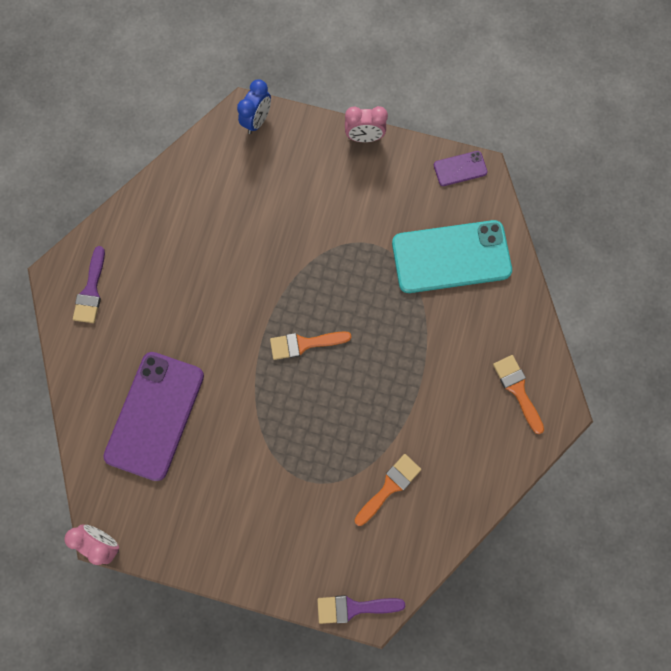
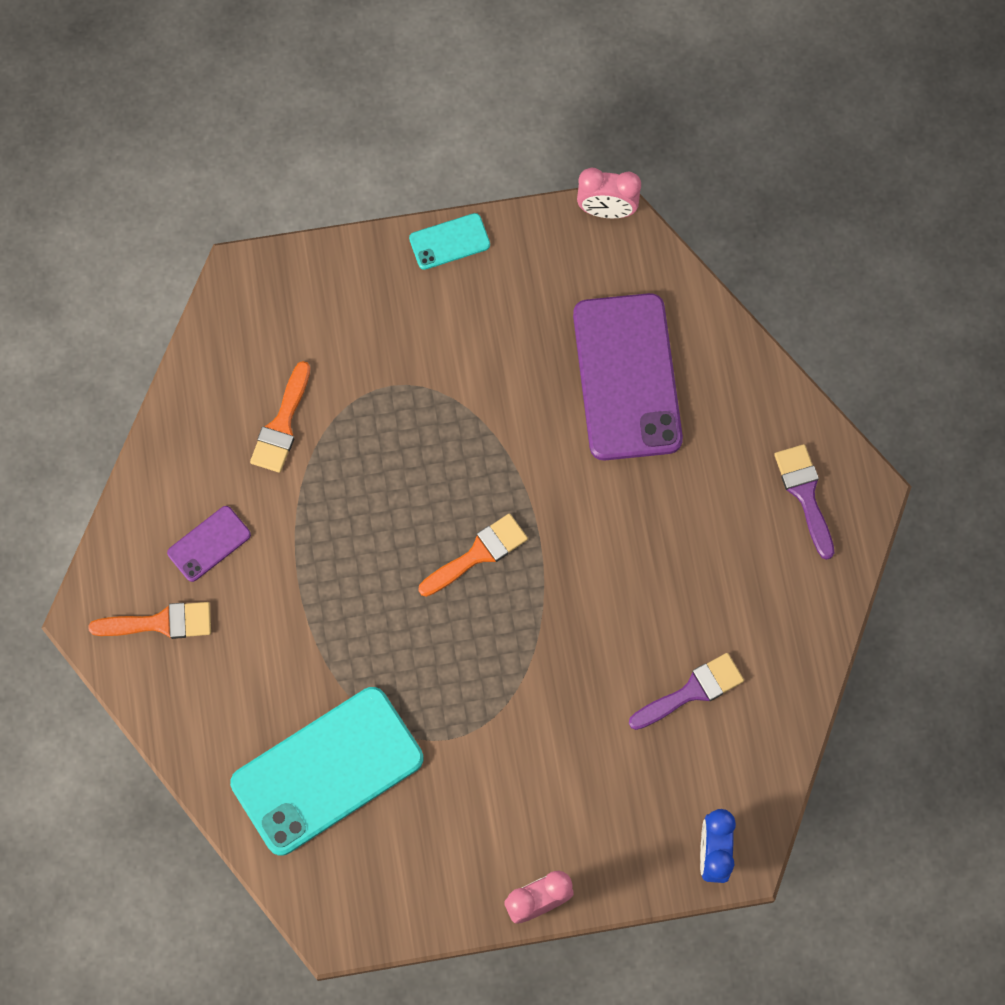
camera: 155 degrees right, 5 degrees down
(219, 569) = (449, 241): none -> turquoise phone
(354, 607) = (266, 271): purple brush -> purple brush (692, 691)
(460, 169) = (370, 918): purple phone -> purple phone (209, 544)
(517, 389) = (160, 623): orange brush -> orange brush turned 45 degrees counterclockwise

